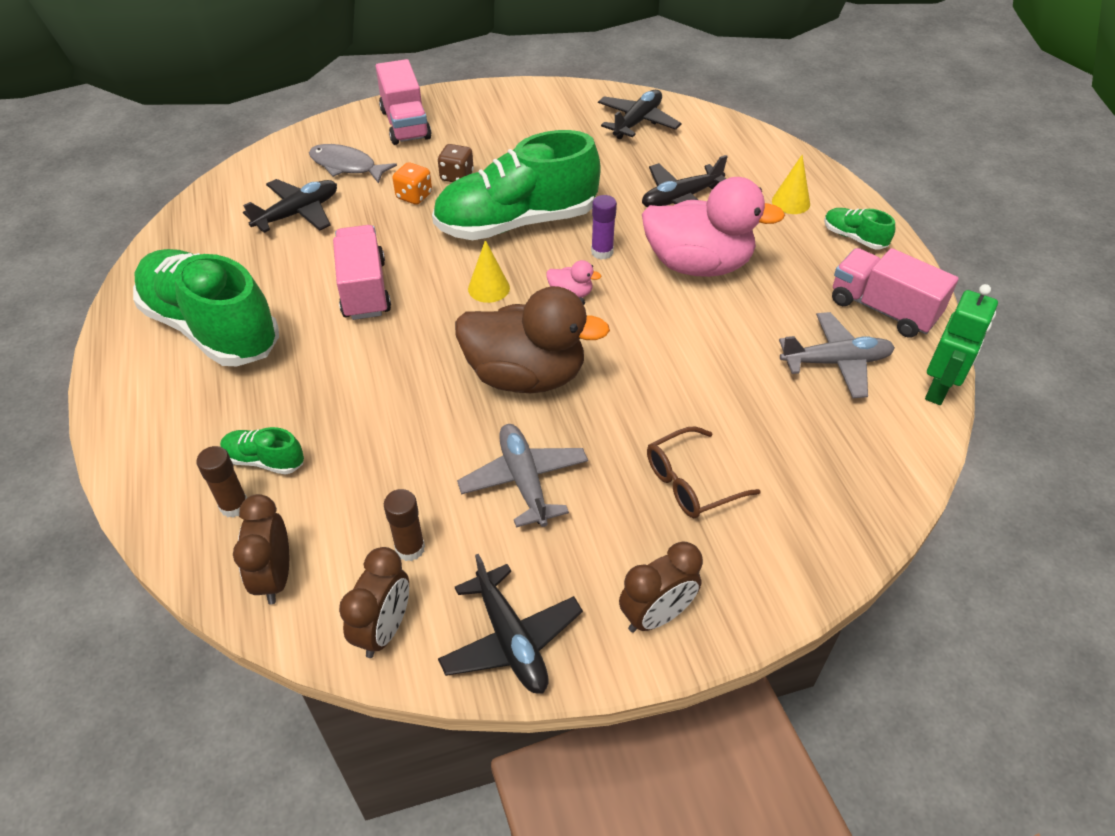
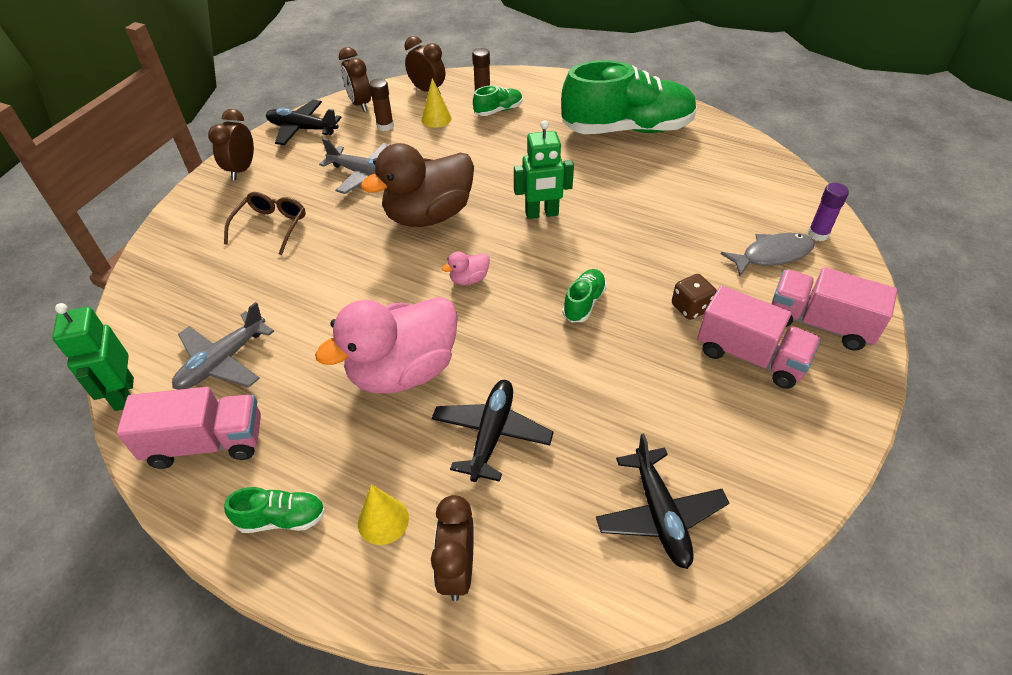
camera: 135 degrees right, 0 degrees up
(298, 213) = (722, 204): black plane -> none
(364, 290) = (594, 194): pink truck -> pink truck (750, 356)
(414, 196) = (685, 269): orange dice -> none
(433, 304) = (542, 214): none -> green robot
(489, 288) = (526, 245): yellow cone -> yellow cone (436, 119)
(516, 223) = (584, 303): green shoe -> green shoe, size x0.42
(602, 252) = (489, 326): purple glue stick -> purple glue stick (818, 234)
(768, 163) = (457, 570): none -> brown clock

